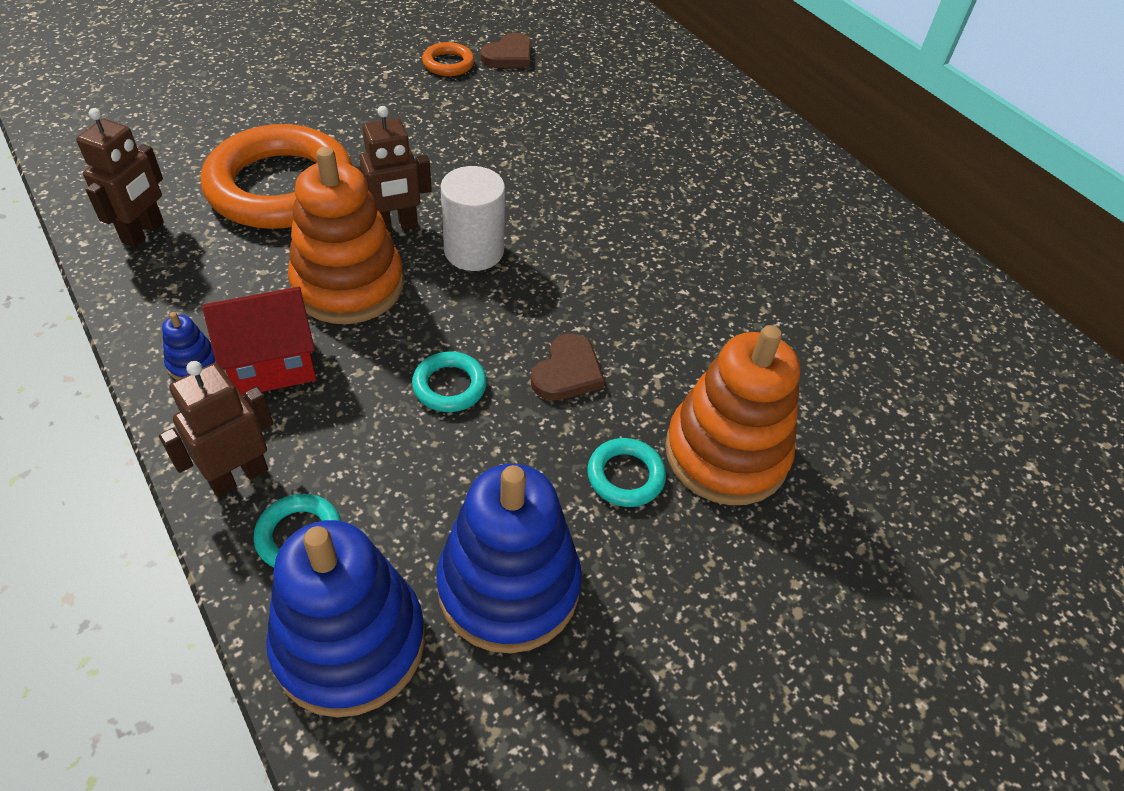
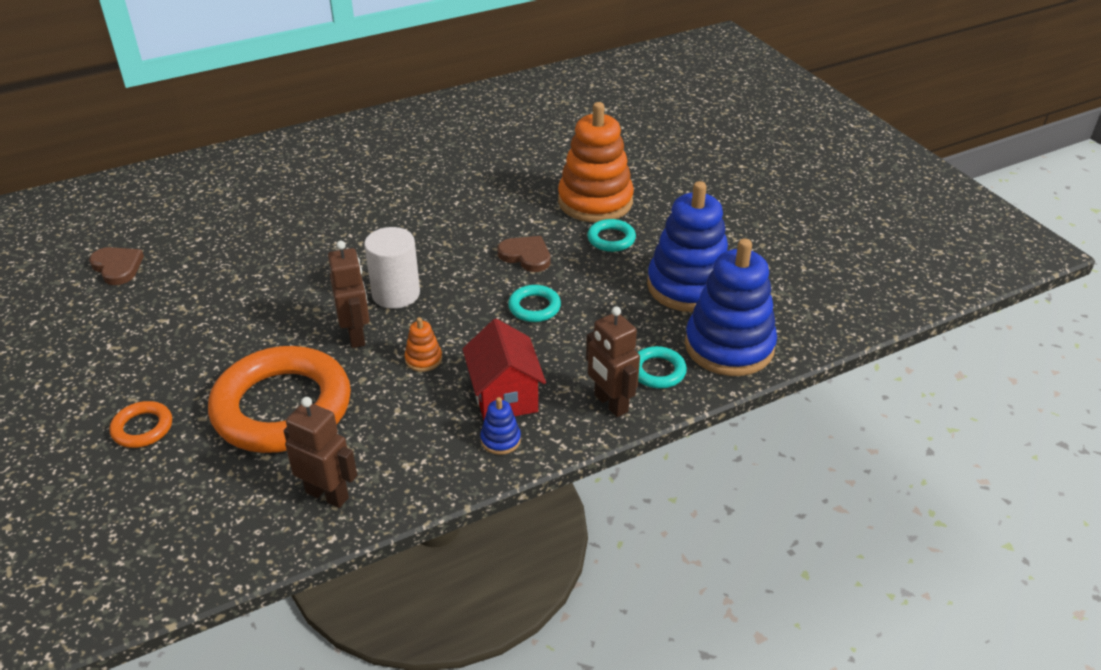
camera: 80 degrees left, 10 degrees down
(348, 285) = (423, 359): orange stacking toy -> orange stacking toy, size x0.41
(448, 64) = (114, 305): orange ring -> orange ring (142, 428)

